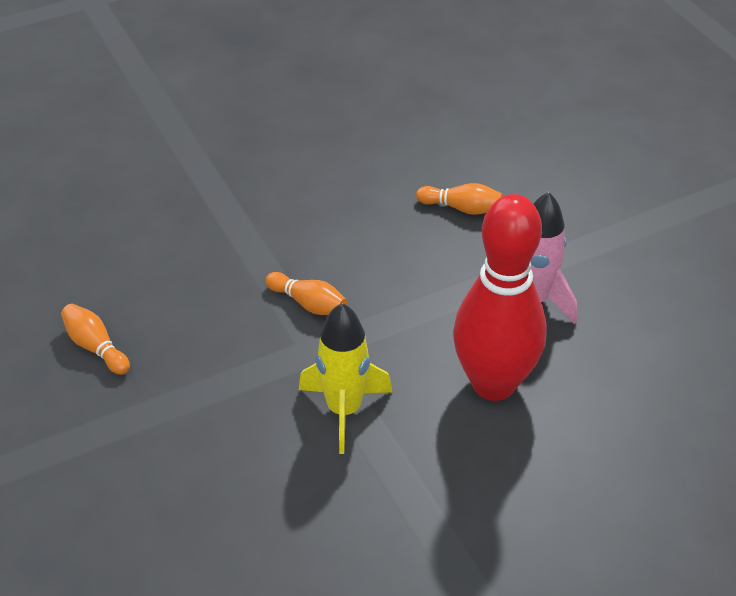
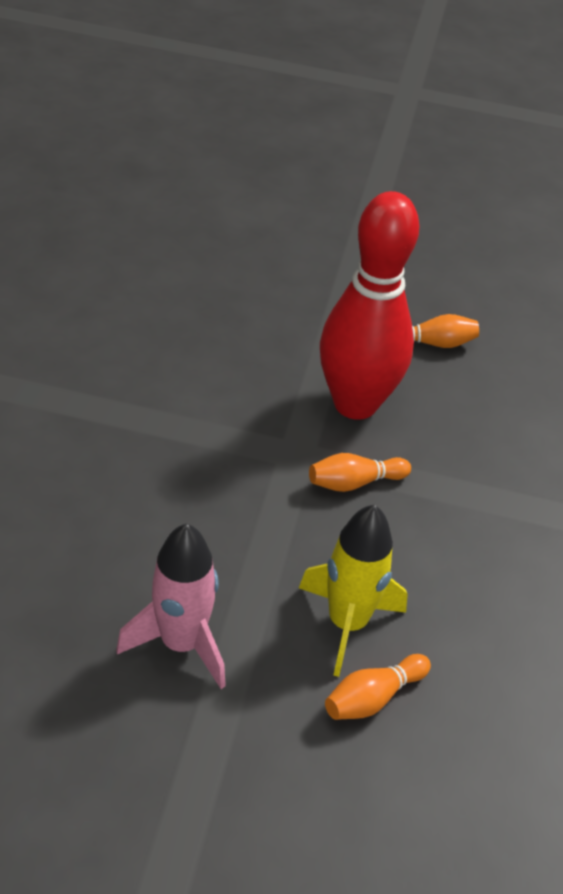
camera: 125 degrees right, 0 degrees up
(344, 410) = (213, 426): yellow rocket -> yellow rocket (347, 623)
(493, 384) = (126, 531): red bowling pin -> red bowling pin (355, 404)

